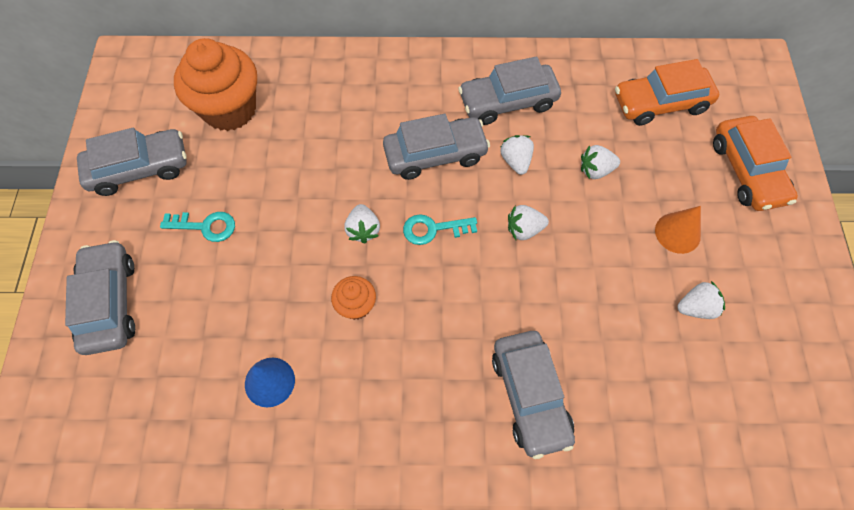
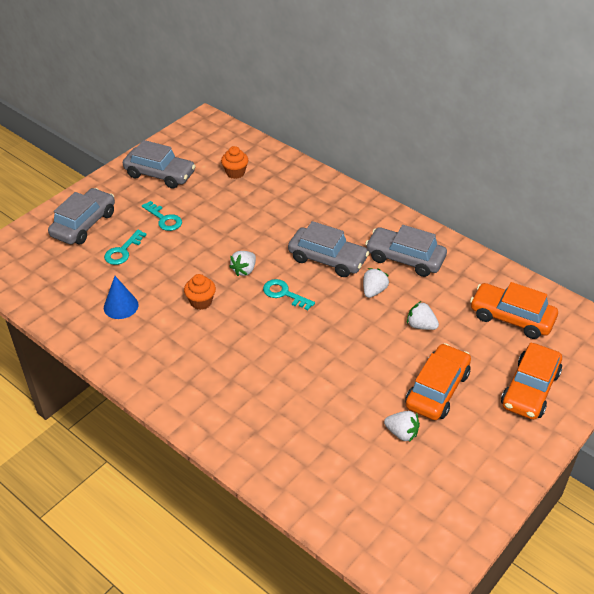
camera: 40 degrees right, 20 degrees down
(197, 305) = (123, 251): none -> turquoise key
(229, 109) = (235, 173): orange cupcake -> orange cupcake, size x0.48
(524, 229) = (338, 327): white strawberry -> none
(530, 396) = (248, 404): grey car -> none
(677, 233) = (437, 389): orange cone -> orange car

